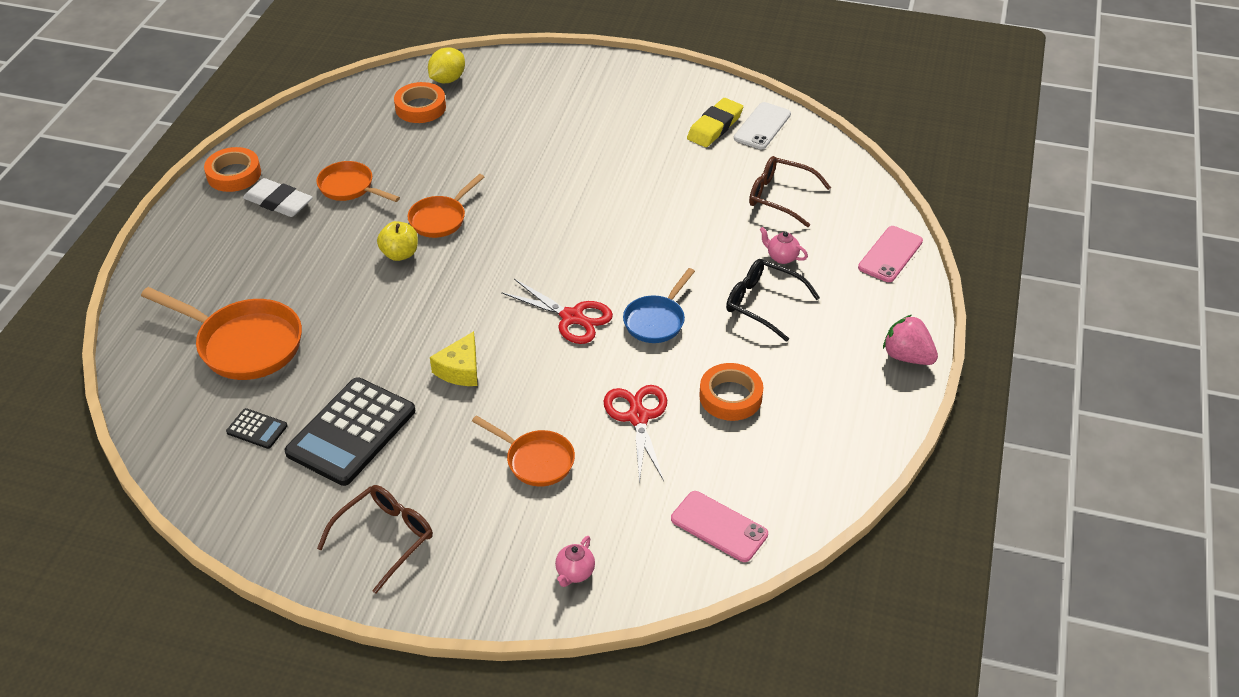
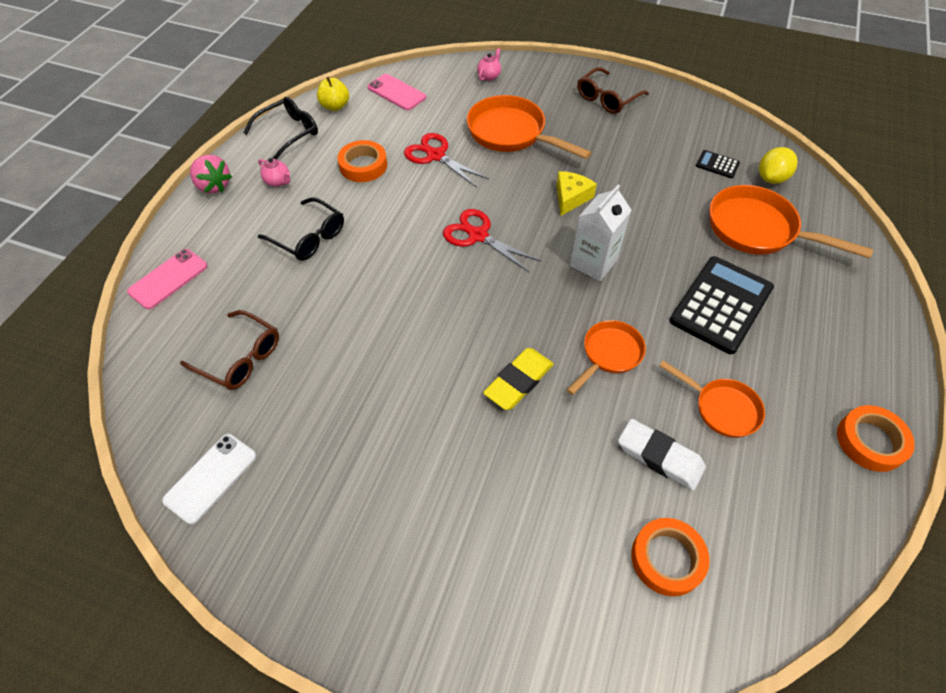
camera: 175 degrees left, 10 degrees up
(278, 202) = (796, 391): white eraser -> white eraser (659, 457)
(351, 432) = (646, 159): black calculator -> black calculator (721, 305)
(400, 254) = (643, 312): yellow apple -> yellow apple (335, 106)
(443, 297) = (593, 263): none -> white carton
(447, 79) = (638, 628): yellow lemon -> yellow lemon (771, 178)
(536, 460) = (511, 134): orange pan -> orange pan, size x1.66
(638, 417) = (435, 156): red scissors -> red scissors turned 135 degrees clockwise
(656, 320) = (405, 228): blue pan -> none
(714, 127) = (272, 482): yellow eraser -> yellow eraser (518, 381)
(781, 257) = (272, 283): pink teapot -> pink teapot (278, 182)
(852, 440) = (288, 133): none -> black glasses

